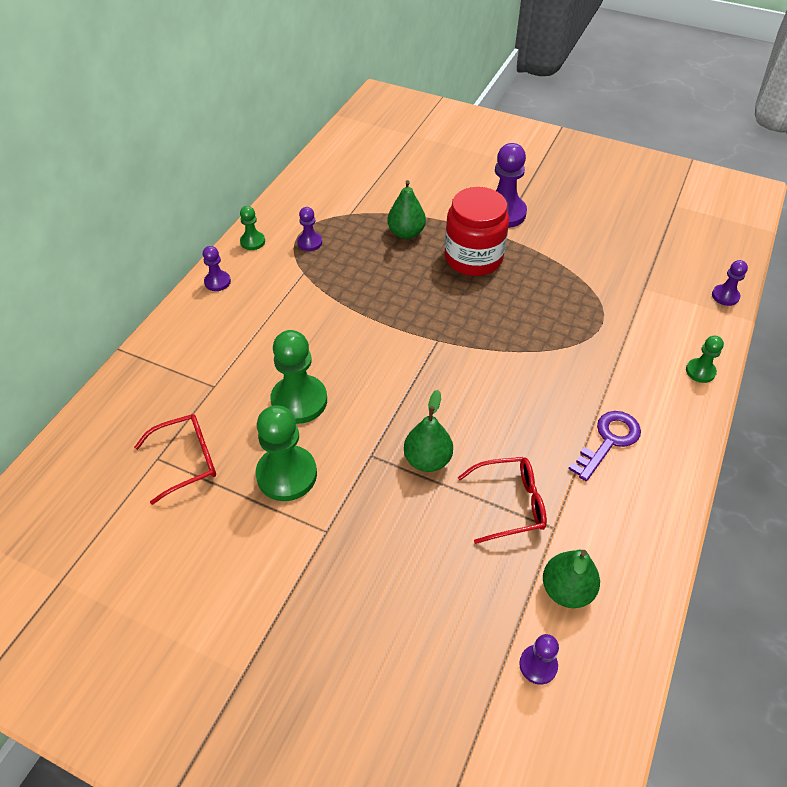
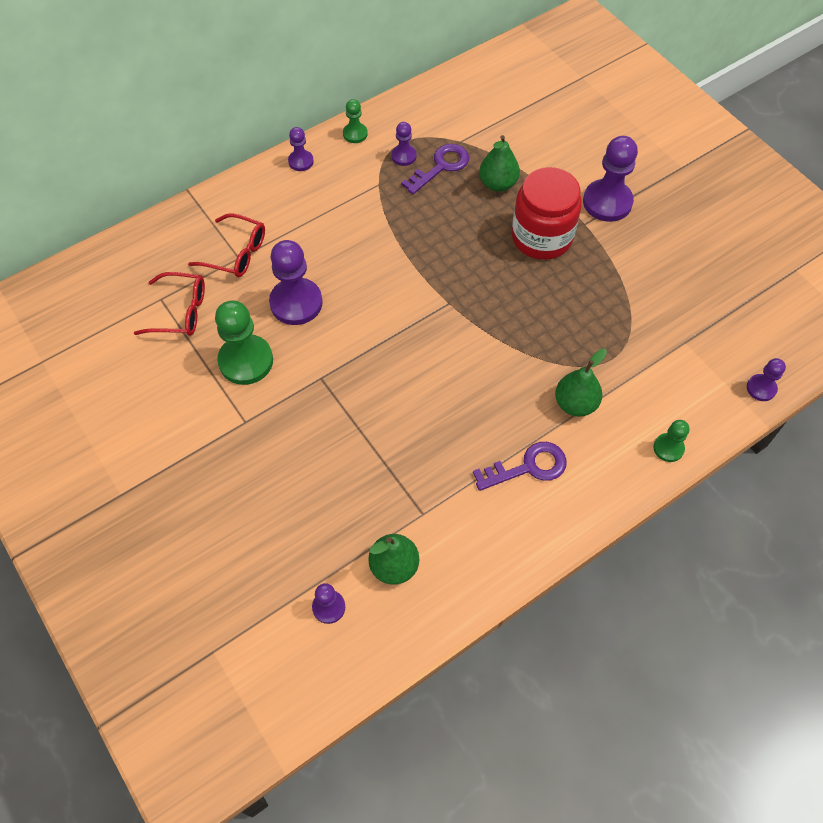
camera: 30 degrees right, 10 degrees up
(299, 401) = (296, 303): green pawn -> purple pawn
(348, 238) = (441, 167): none -> purple key
(427, 460) = (362, 405): green pear -> green pear (575, 404)
(510, 504) = (402, 475): red glasses -> red glasses (236, 253)

